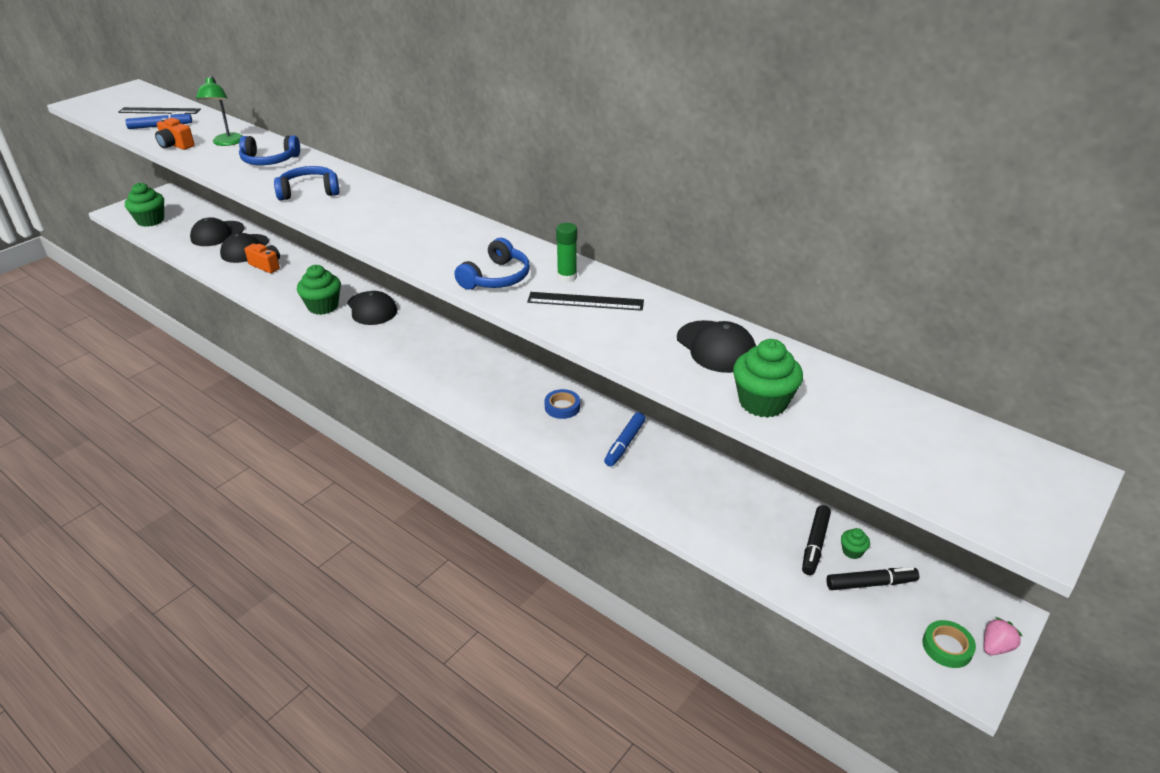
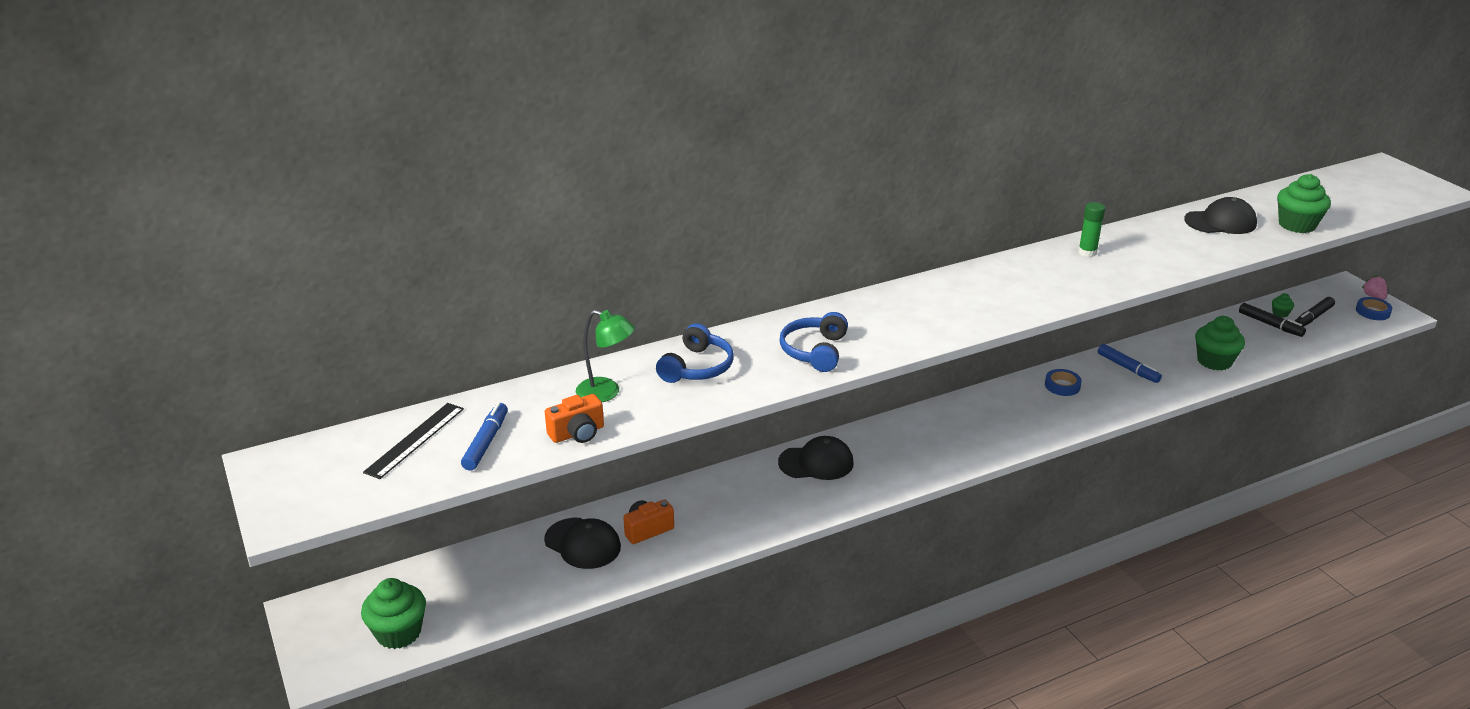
camera: 65 degrees left, 5 degrees down
(217, 234) = (512, 565): black cap -> none
(323, 306) = (788, 497): green cupcake -> green cupcake (1214, 361)
(496, 278) = (1074, 282): blue headphones -> none
(585, 301) = (1133, 253): black ruler -> none
(870, 583) = (1313, 317): black marker -> black marker turned 150 degrees counterclockwise
(947, 647) = (1372, 312): green tape -> blue tape

